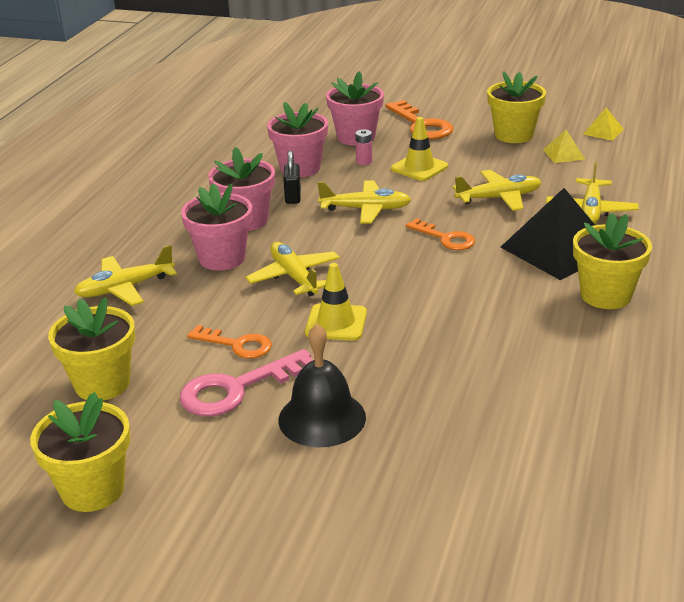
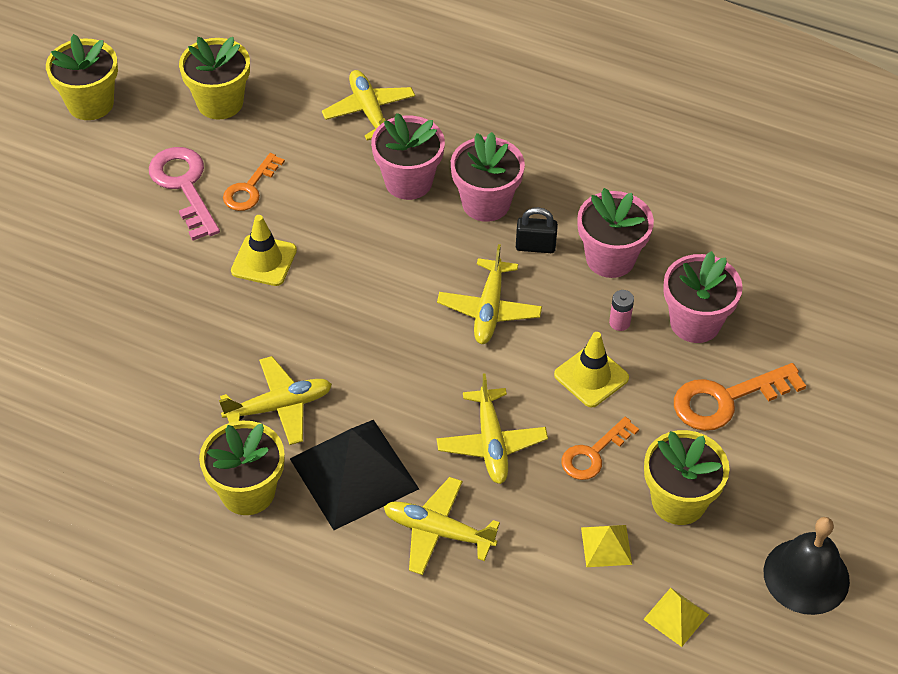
camera: 95 degrees right, 20 degrees up
(294, 277) = (356, 236): yellow plane -> yellow plane (279, 407)
(322, 418) = (125, 238): black bell -> black bell (806, 576)
(445, 238) = (404, 373): orange key -> orange key (593, 454)

